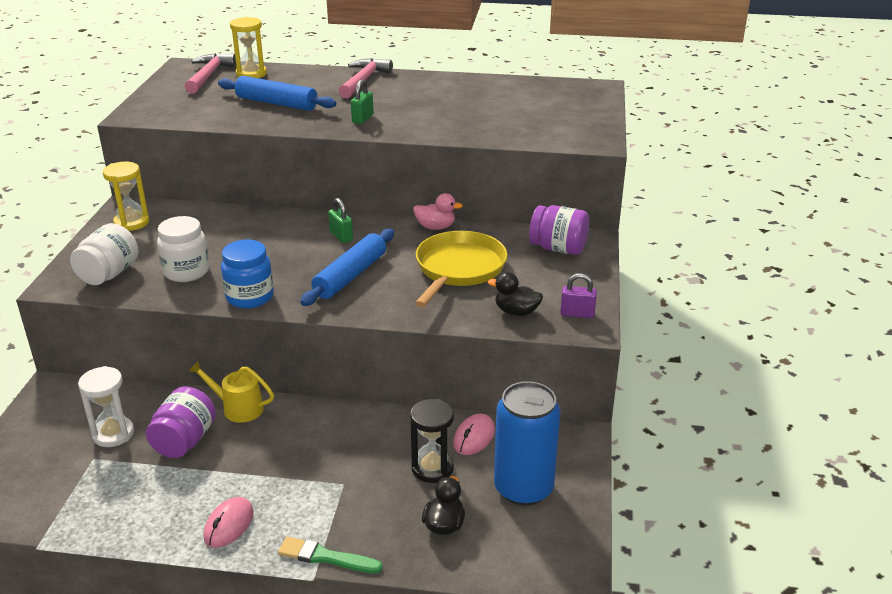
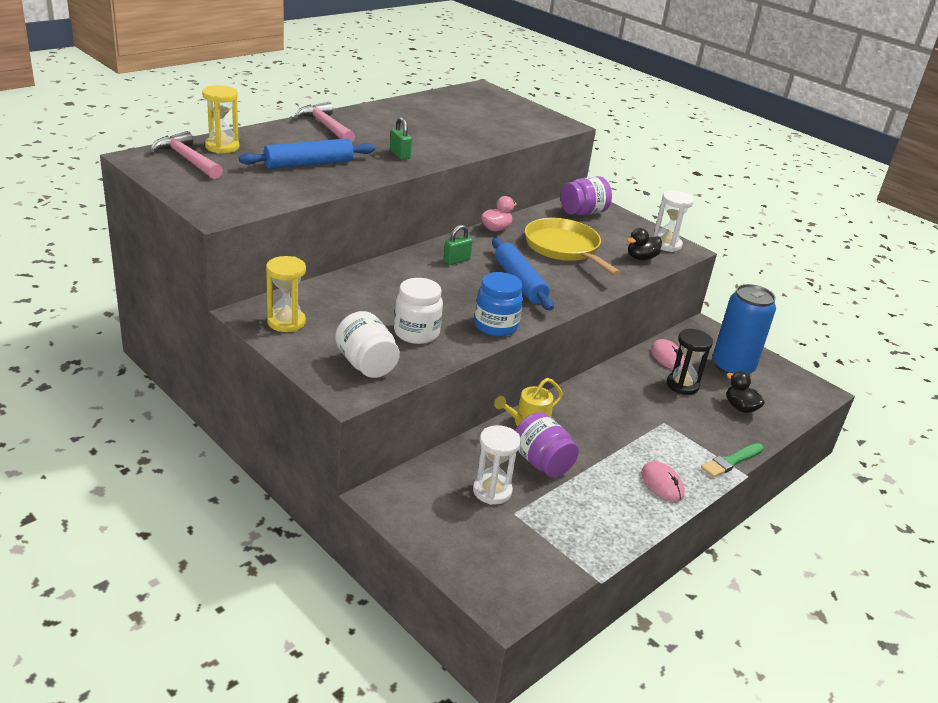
camera: 55 degrees left, 0 degrees up
(341, 236) = (456, 260): green padlock -> green padlock turned 45 degrees counterclockwise
(577, 314) = (666, 244): purple padlock -> white hourglass

